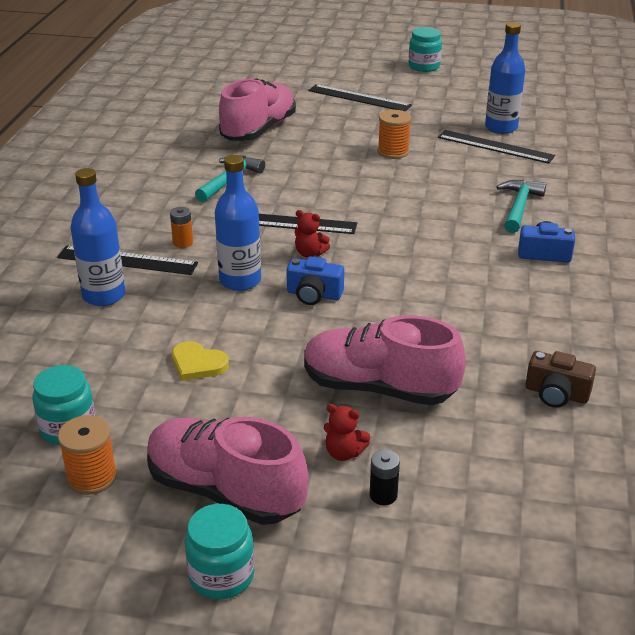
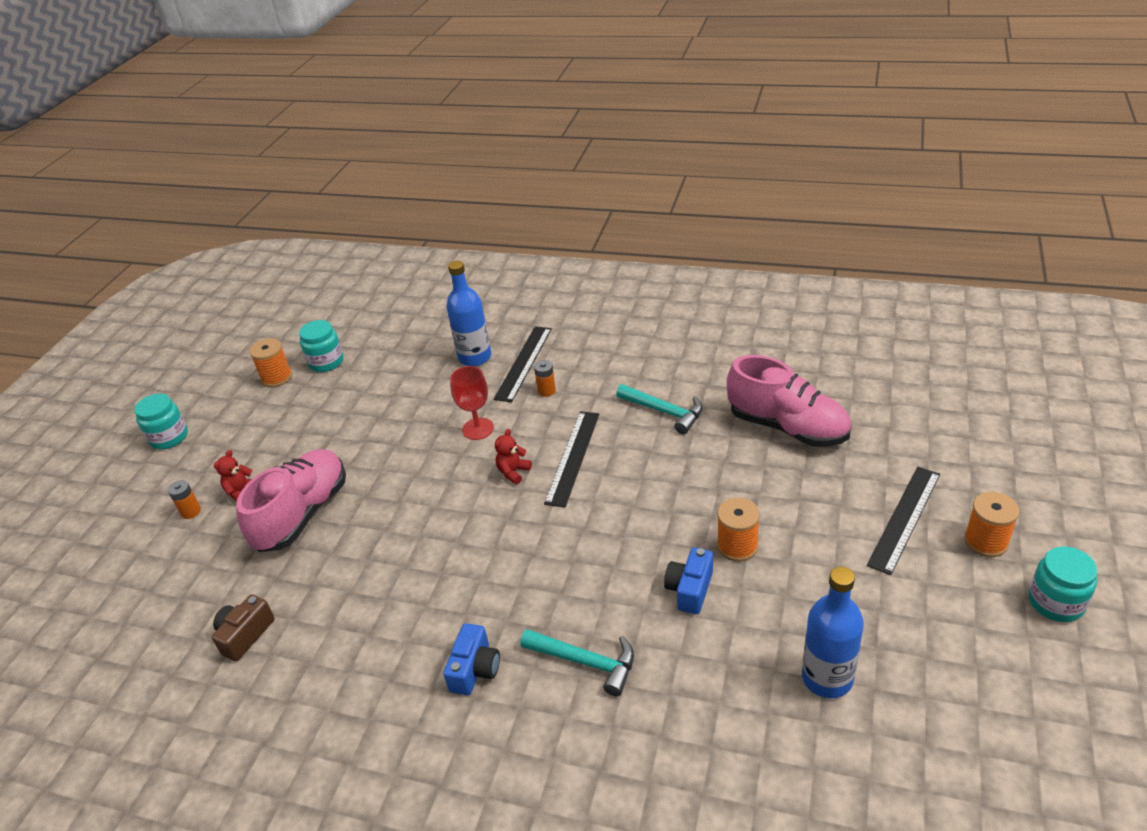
camera: 100 degrees right, 5 degrees up
(198, 364) = (371, 413): yellow heart -> none
(225, 491) = (235, 435): pink shoe -> none
(240, 280) = (478, 429): blue bottle -> red goblet
(314, 294) = (444, 475): blue camera -> blue camera (690, 589)
(378, 78) = (986, 541): none -> orange spool
(383, 495) = (191, 512): black battery -> orange battery
(495, 146) = (760, 661): black ruler -> none

